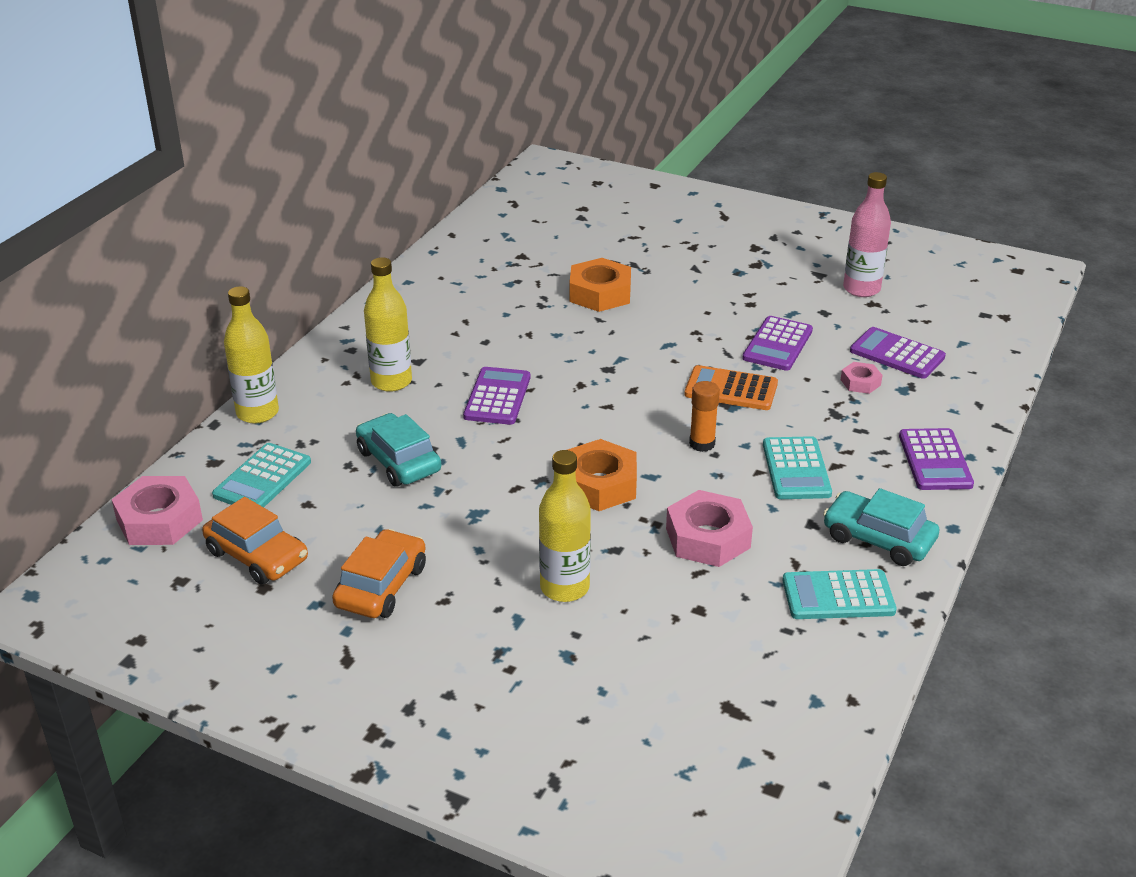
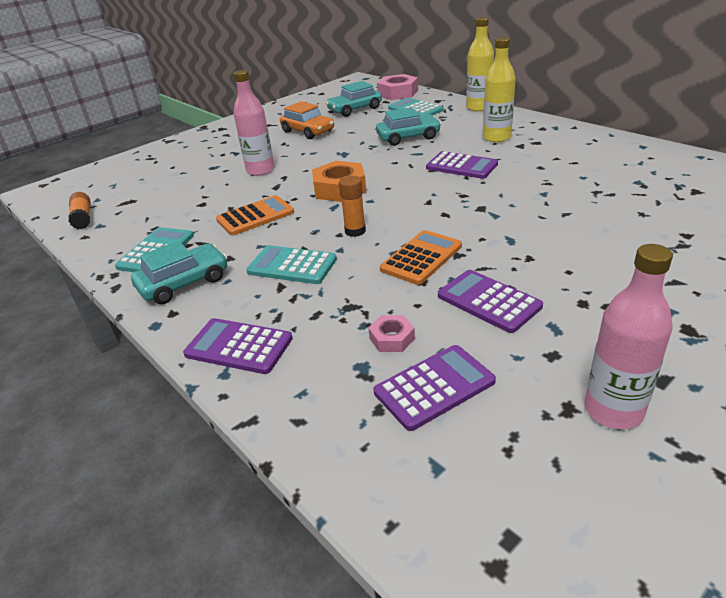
camera: 115 degrees right, 0 degrees up
(257, 555) = (355, 109): orange car -> turquoise car
(564, 588) = (260, 170): yellow bottle -> pink bottle
(600, 293) = (616, 219): orange nut -> none
(708, 538) = (255, 216): pink nut -> orange calculator
(808, 739) = (83, 218): none -> orange glue stick

